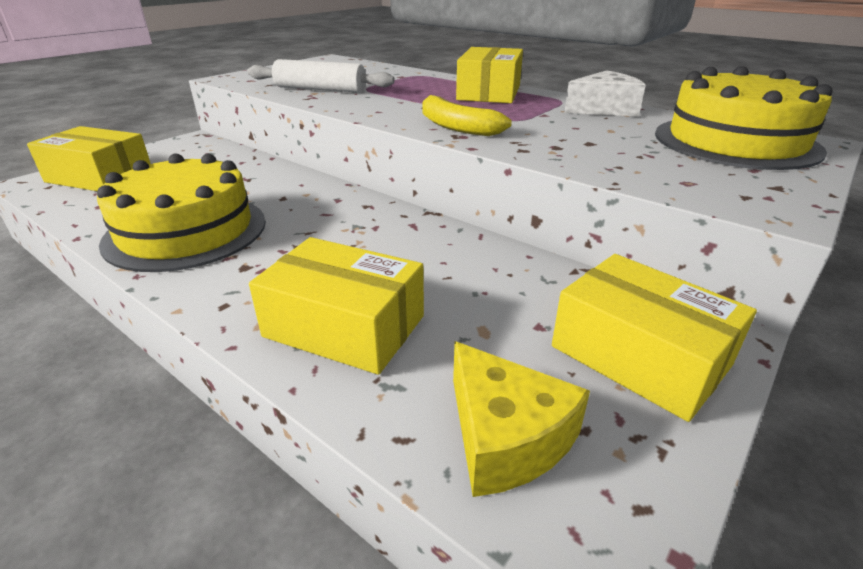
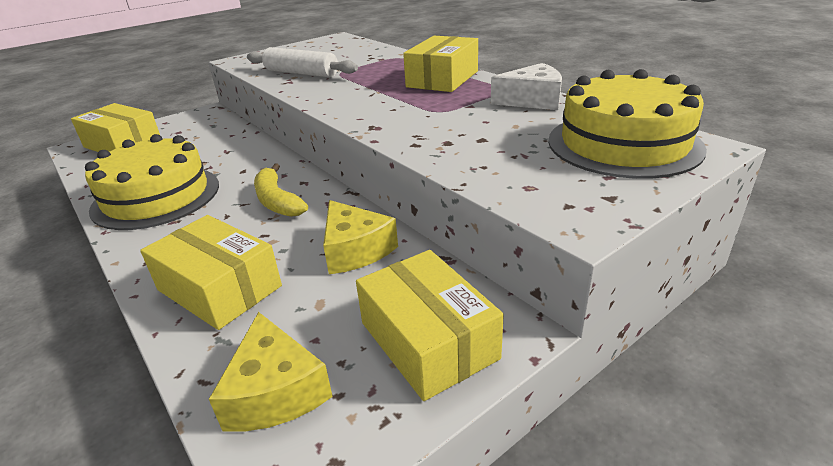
camera: 15 degrees right, 0 degrees up
(456, 127) = (379, 117): yellow banana -> yellow banana (277, 201)
(482, 270) = (355, 250): none -> yellow cheese

